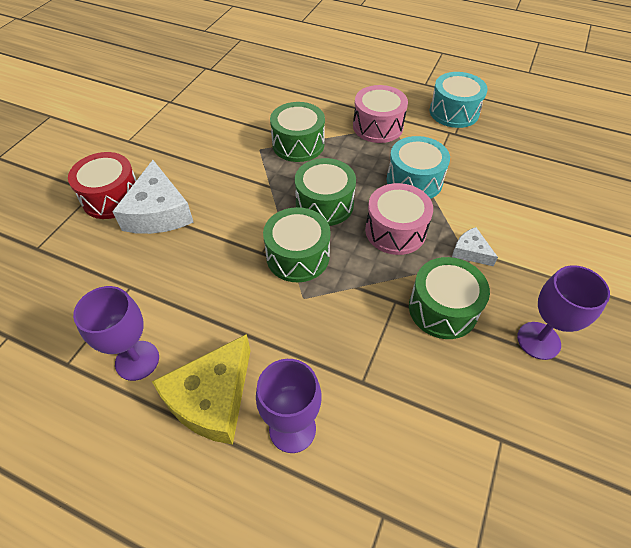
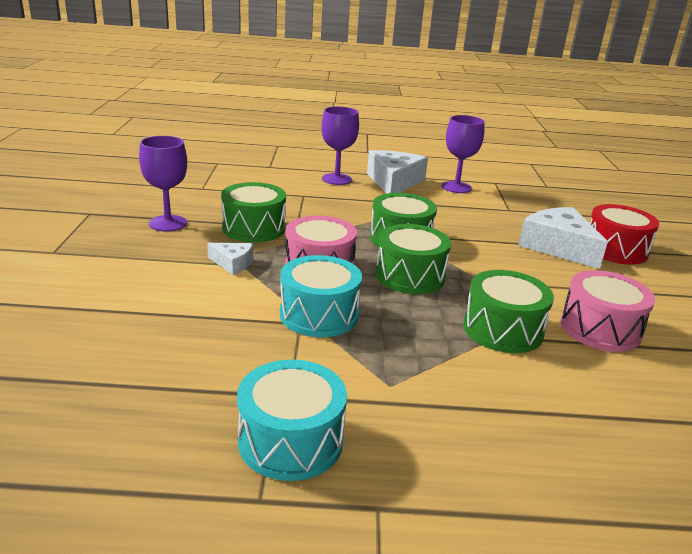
camera: 155 degrees right, 25 degrees down
(212, 398) = (394, 182): yellow cheese -> white cheese
(378, 126) = (414, 379): pink drum -> pink drum (600, 329)

